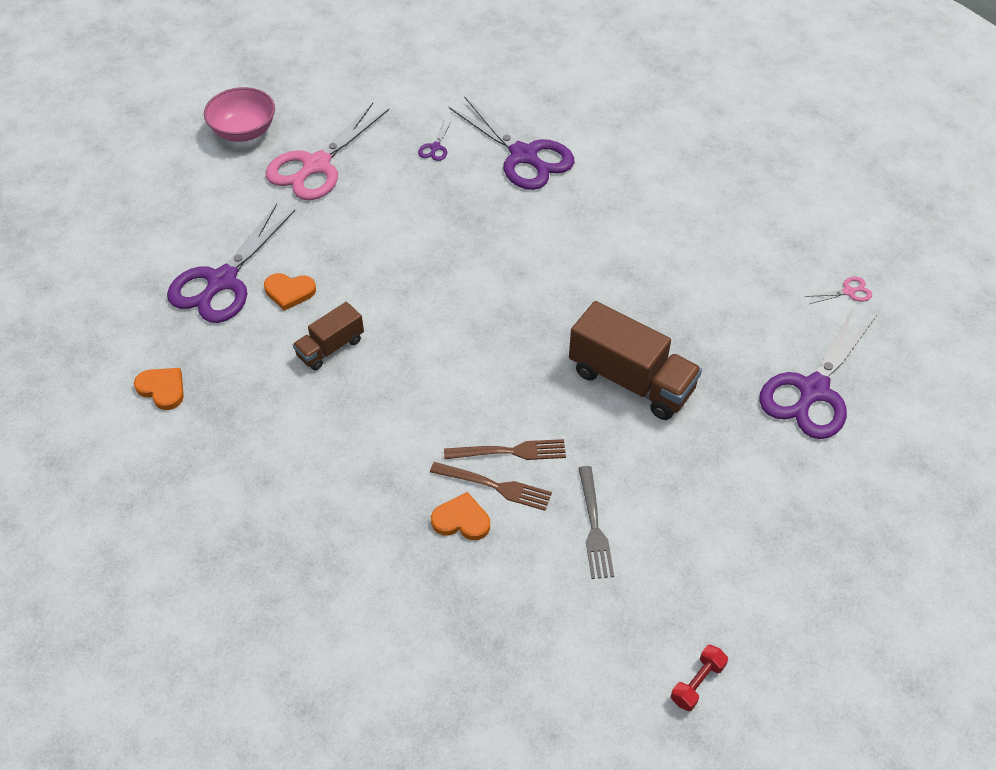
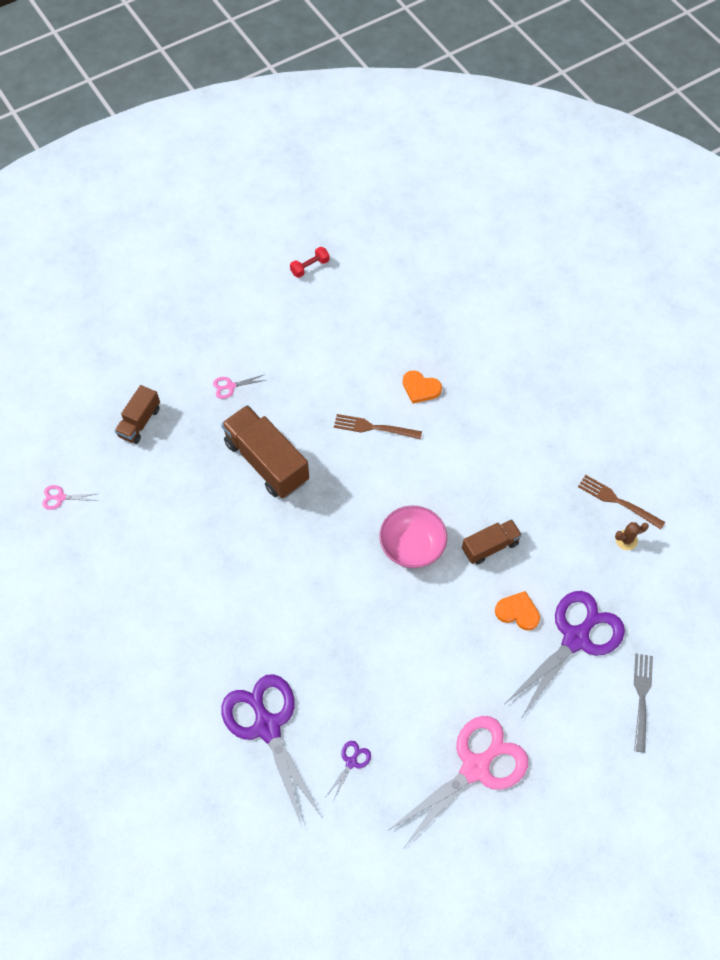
camera: 165 degrees left, 10 degrees up
(162, 389) = (626, 540): orange heart -> brown cactus
(244, 131) = (546, 842): pink bowl -> pink bowl (412, 546)
(495, 486) = (391, 405): brown fork -> brown fork (617, 501)
(594, 527) = (335, 364): grey fork -> grey fork (641, 697)
(723, 462) = (230, 386): none -> pink scissors
(813, 391) = (139, 422): purple scissors -> brown truck

